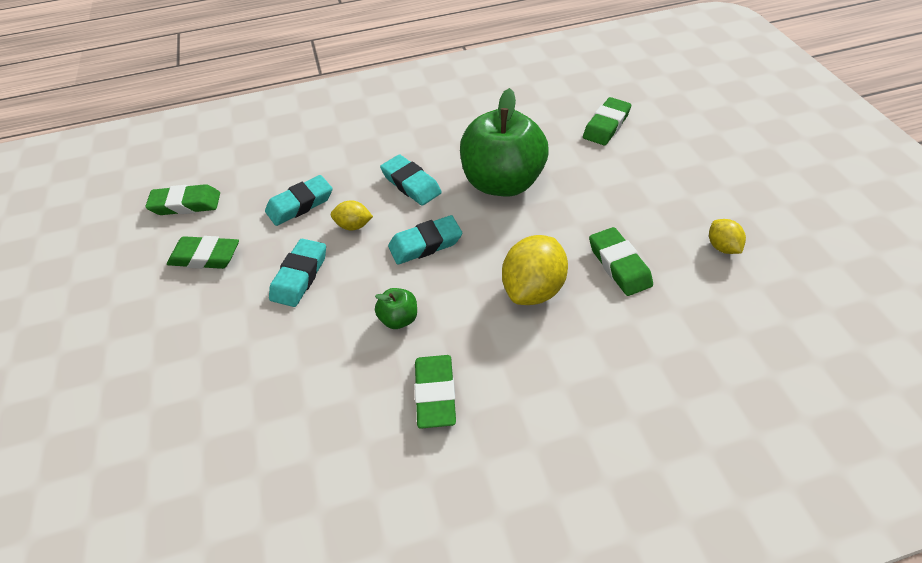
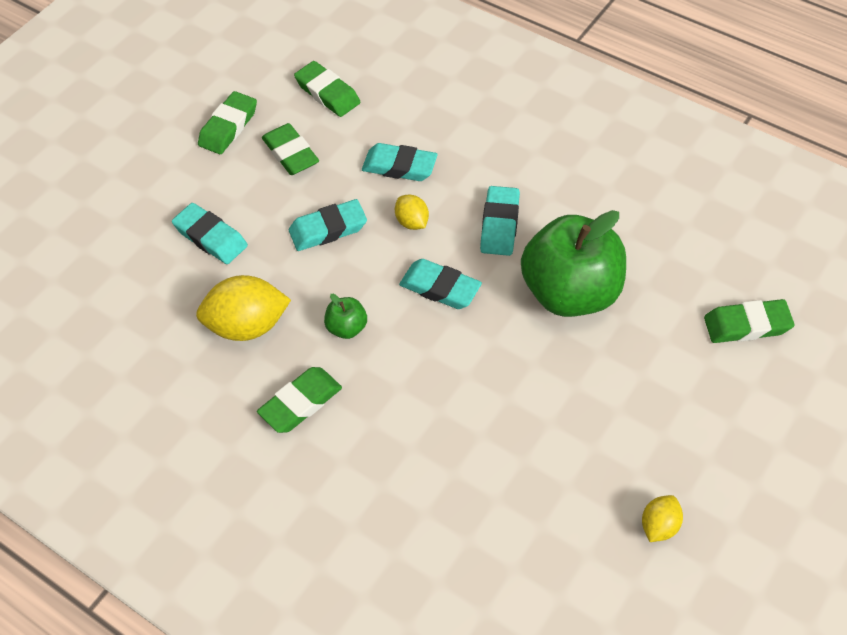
camera: 50 degrees right, 5 degrees up
(209, 357) = (211, 237): none -> turquoise eraser
(533, 289) = (463, 401): yellow lemon -> yellow lemon (247, 326)
(619, 265) = (553, 451): green eraser -> green eraser (228, 127)

